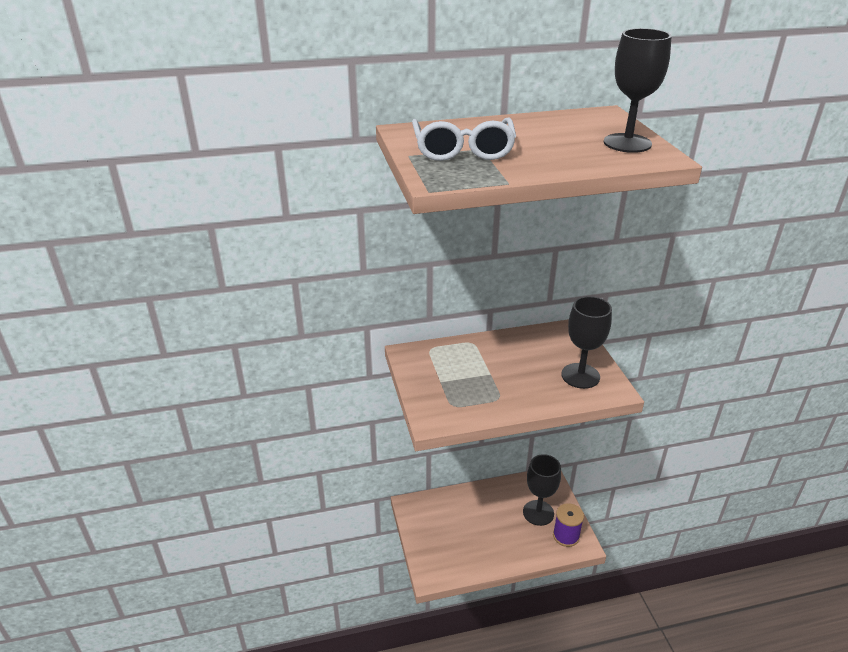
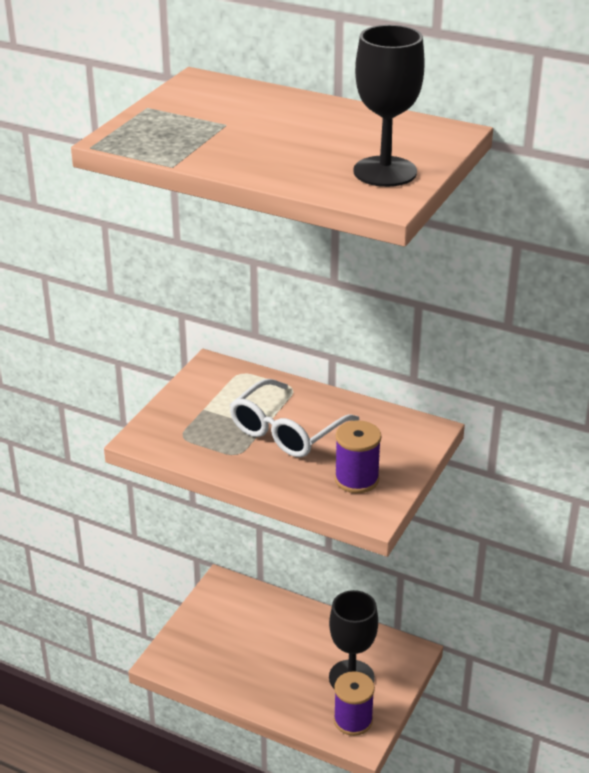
camera: 40 degrees right, 0 degrees up
(463, 150) = (205, 119): white glasses -> white glasses (286, 431)
(580, 376) = (356, 479): black goblet -> purple spool

